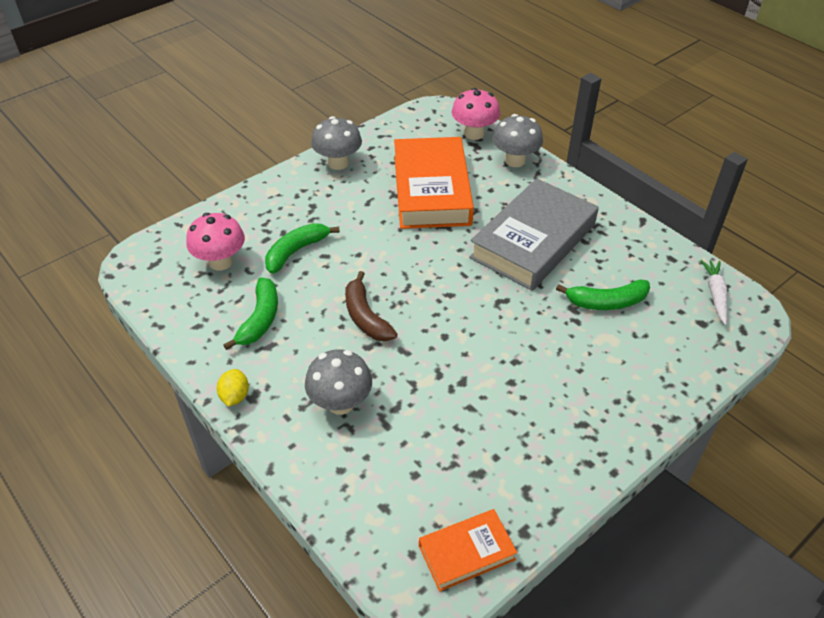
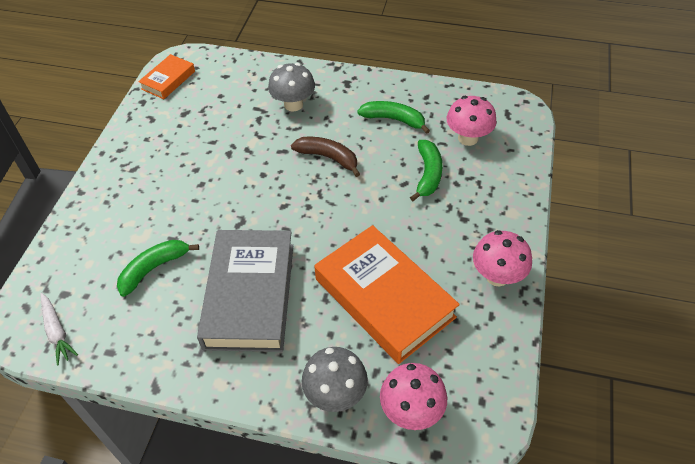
camera: 145 degrees right, 5 degrees up
(235, 396) = (356, 78): yellow lemon -> none
(260, 319) = (394, 119): green banana -> green banana turned 135 degrees clockwise
(338, 163) = (497, 276): grey mushroom -> pink mushroom

